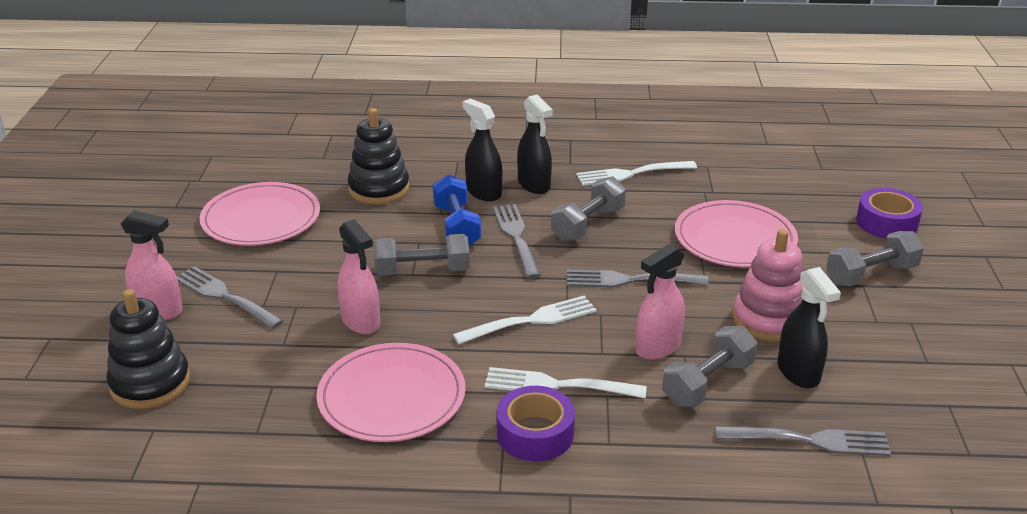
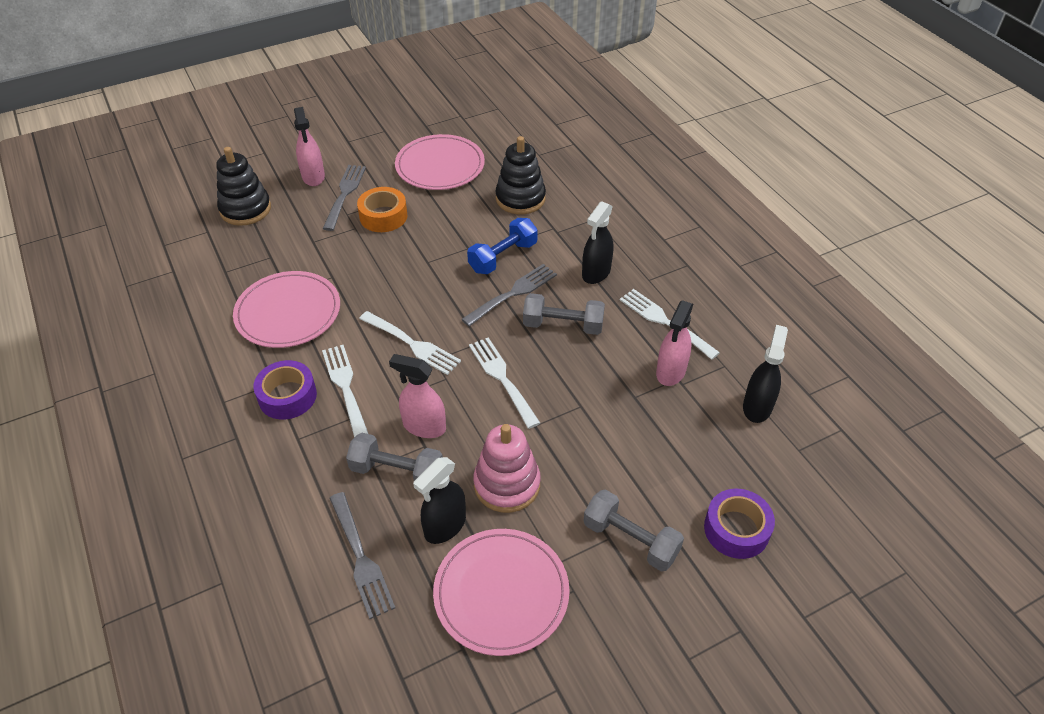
camera: 60 degrees right, 15 degrees up
(300, 280) = (383, 216): none -> orange tape
(361, 321) = (357, 263): pink spray bottle -> pink spray bottle (670, 372)
(422, 271) = (434, 265): grey dumbbell -> none
(483, 192) = (561, 251): black spray bottle -> black spray bottle (757, 407)
(629, 280) = (502, 378): grey fork -> white fork
(734, 239) = (615, 424): pink plate -> pink plate (501, 593)

